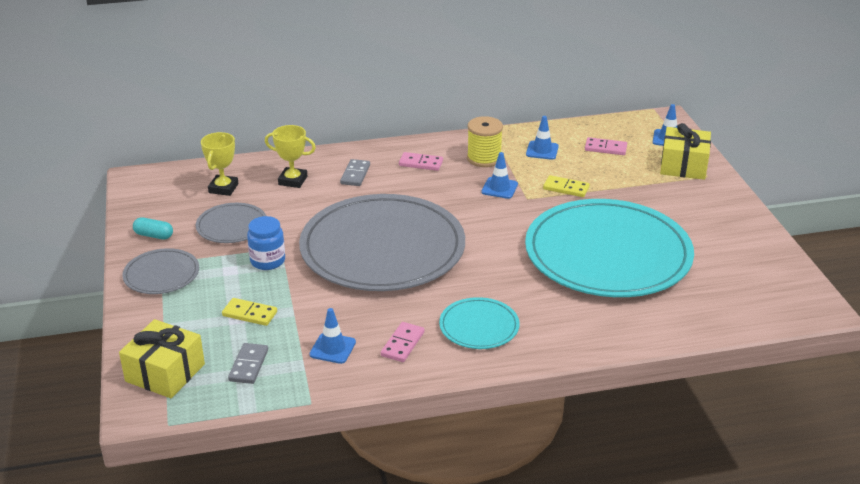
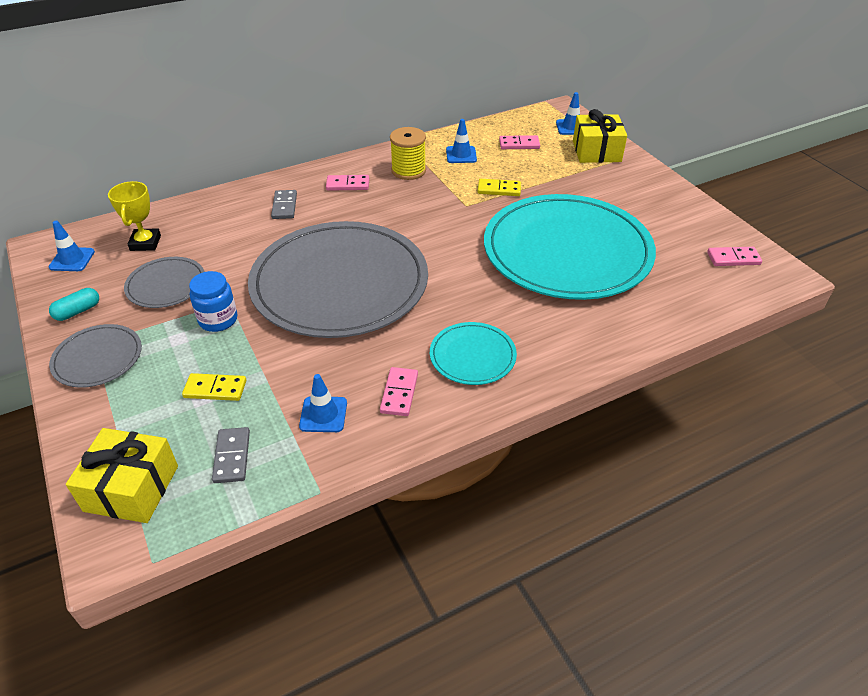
camera: 15 degrees left, 10 degrees up
(154, 235) = (78, 311): turquoise capsule -> turquoise capsule turned 45 degrees counterclockwise
(293, 180) = (220, 223): yellow trophy -> none
(499, 188) = (435, 199): blue traffic cone -> blue traffic cone (72, 259)
(773, 286) = (733, 258): none -> pink domino

